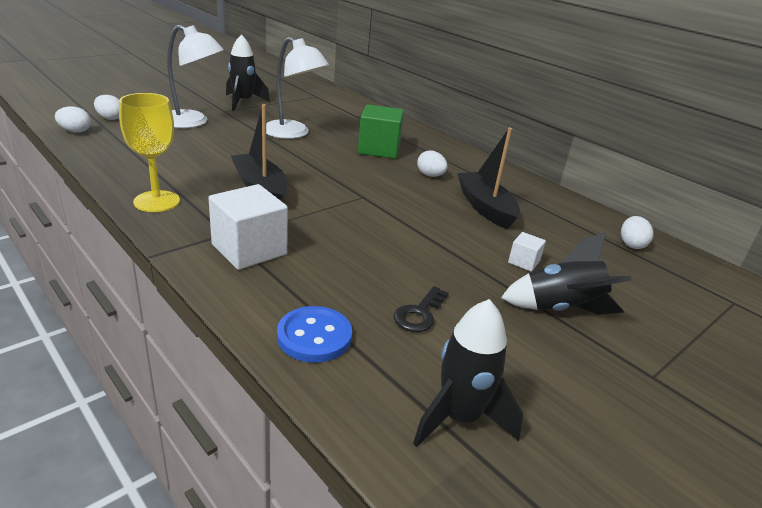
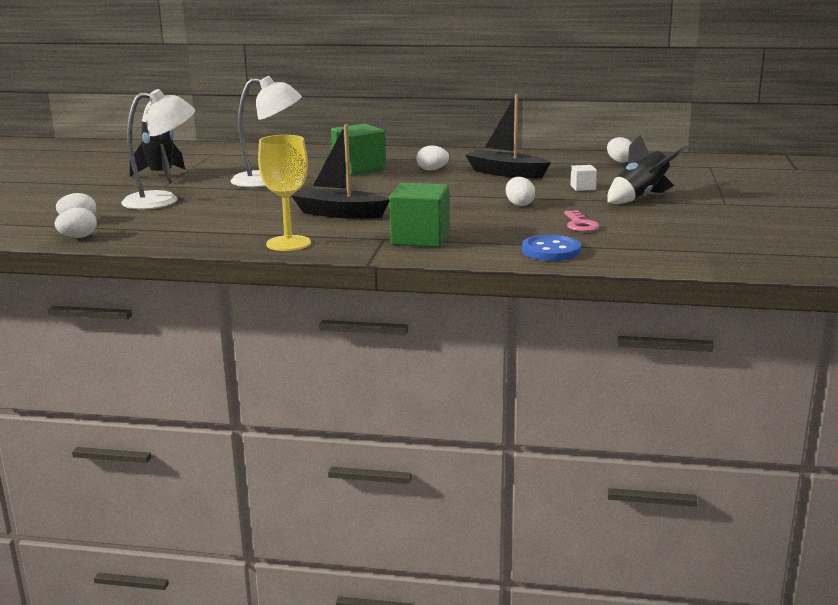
camera: 35 degrees left, 10 degrees down
(249, 249) = (420, 238): white cube -> green cube
(418, 253) = (519, 204): none -> white egg
(419, 314) = (580, 224): black key -> pink key
(459, 417) = (677, 245): black rocket -> none

